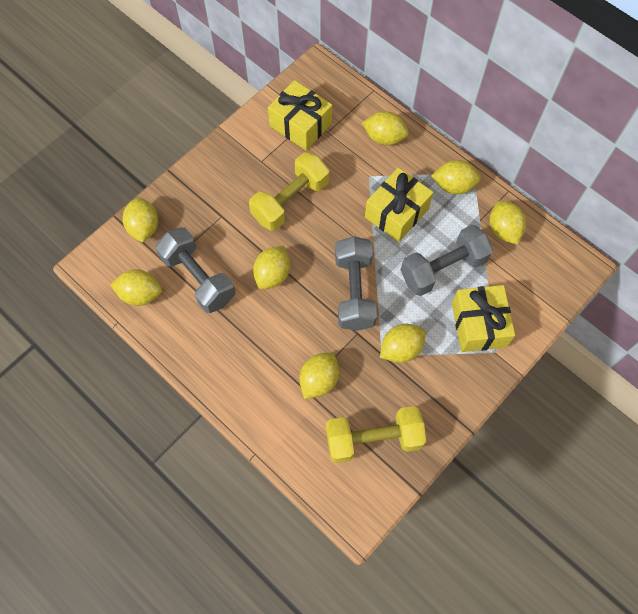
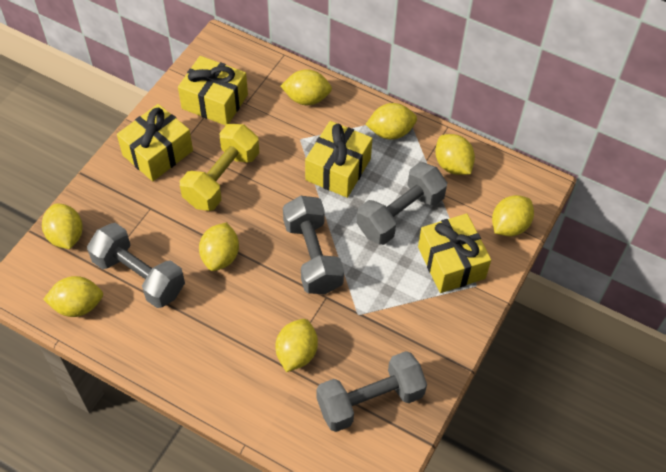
camera: 15 degrees left, 10 degrees down
(239, 165) = (157, 153): none -> yellow gift
(373, 439) = (370, 400): yellow dumbbell -> grey dumbbell
(401, 349) = (376, 303): yellow lemon -> yellow lemon (509, 226)

